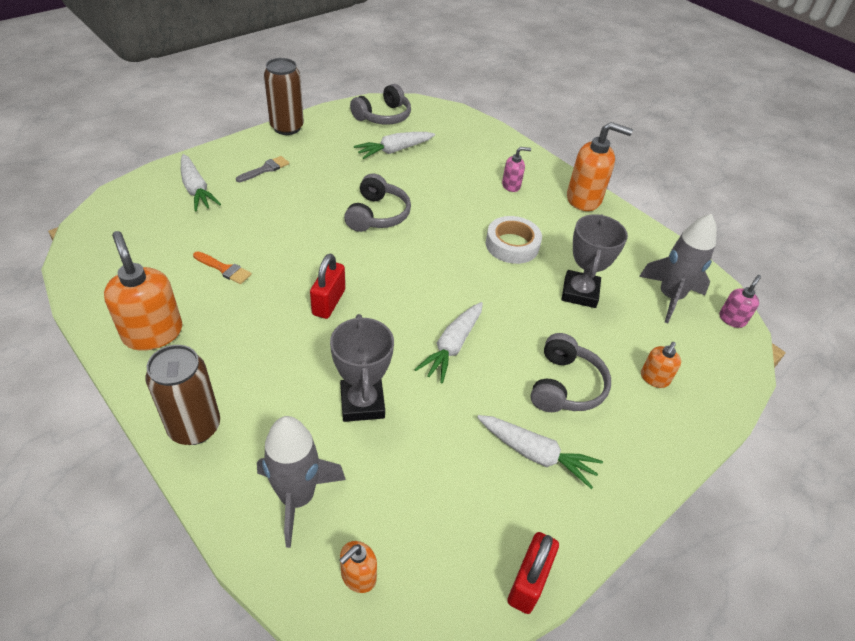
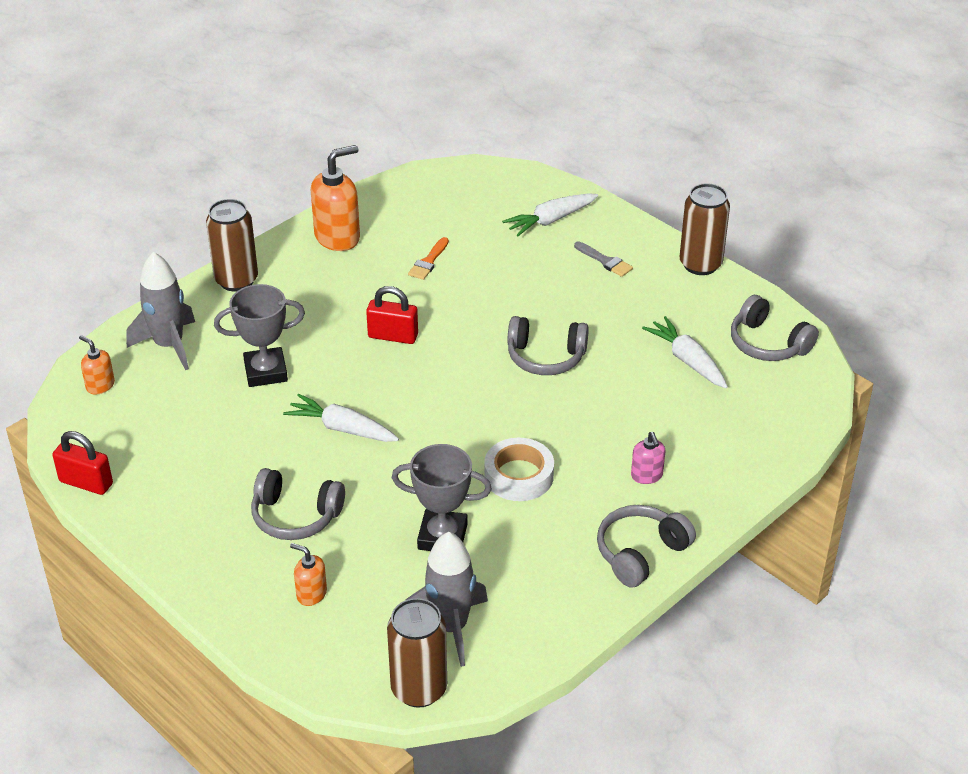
camera: 90 degrees right, 5 degrees down
(535, 454) = (210, 490): white carrot -> none
(584, 199) = (640, 553): orange soap dispenser -> grey headphones
(732, 319) = (419, 689): pink soap dispenser -> brown can

